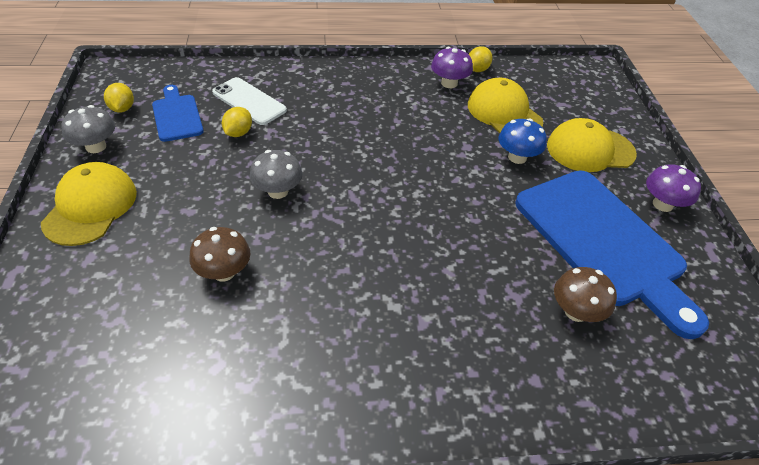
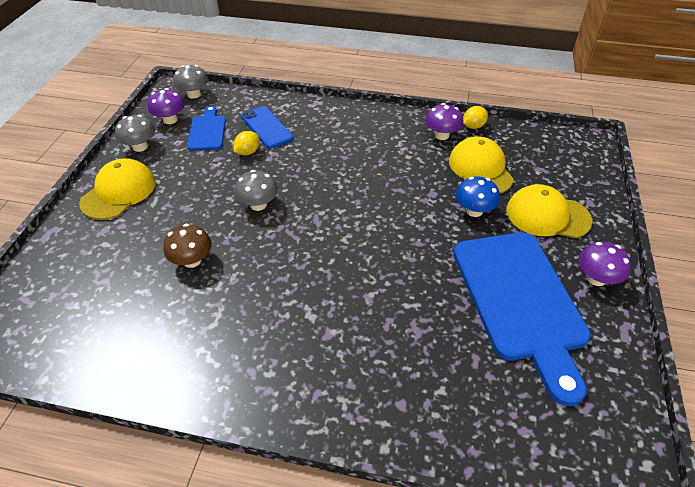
camera: 20 degrees right, 0 degrees up
(122, 109) = (170, 120): yellow lemon -> purple mushroom
(141, 75) = (194, 94): none -> grey mushroom
(249, 101) = (266, 127): white phone -> blue phone
(576, 311) = (465, 356): brown mushroom -> none

